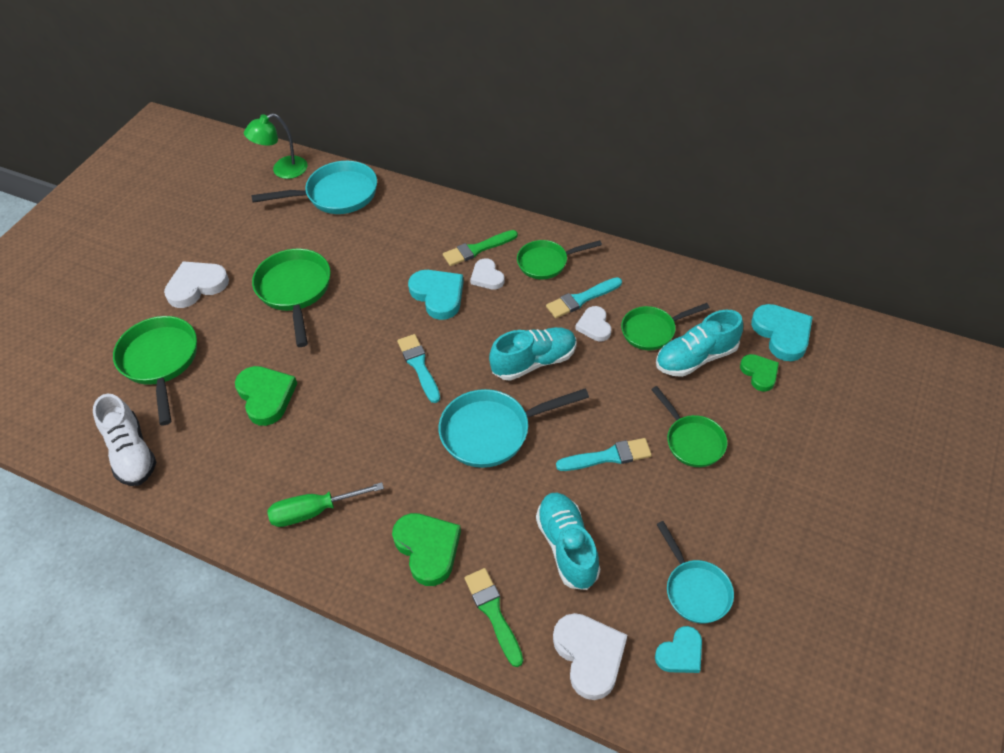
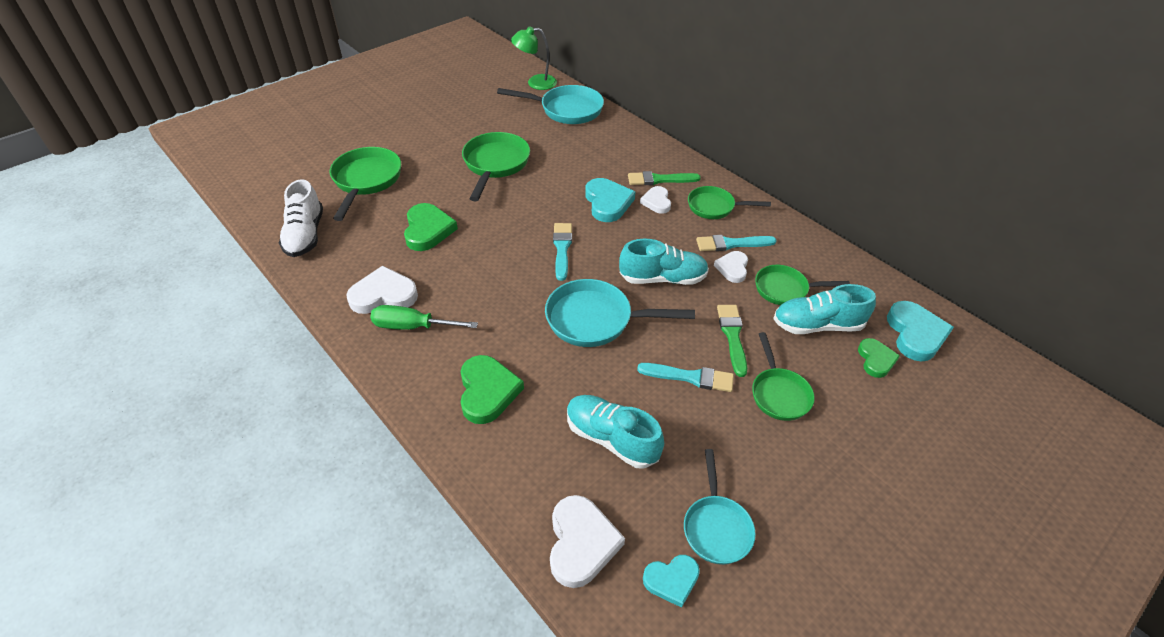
camera: 20 degrees right, 5 degrees down
(196, 286) = (424, 139): white heart -> white heart (383, 295)
(493, 613) = (514, 467): green brush -> green brush (732, 336)
(567, 547) = (612, 439): turquoise shoe -> turquoise shoe turned 60 degrees counterclockwise

